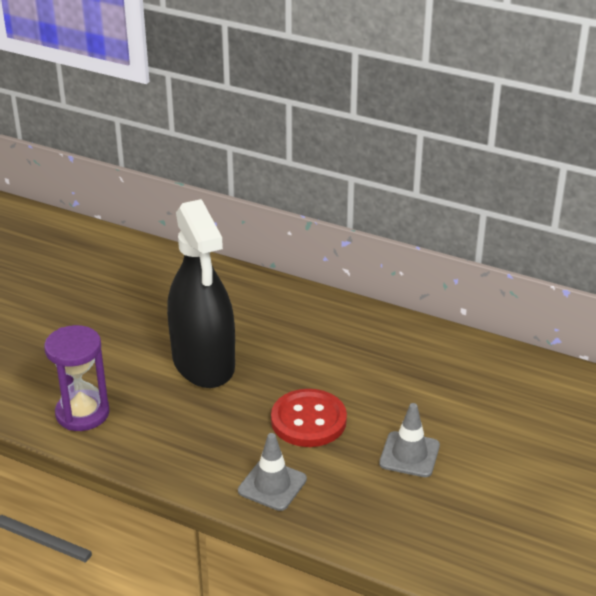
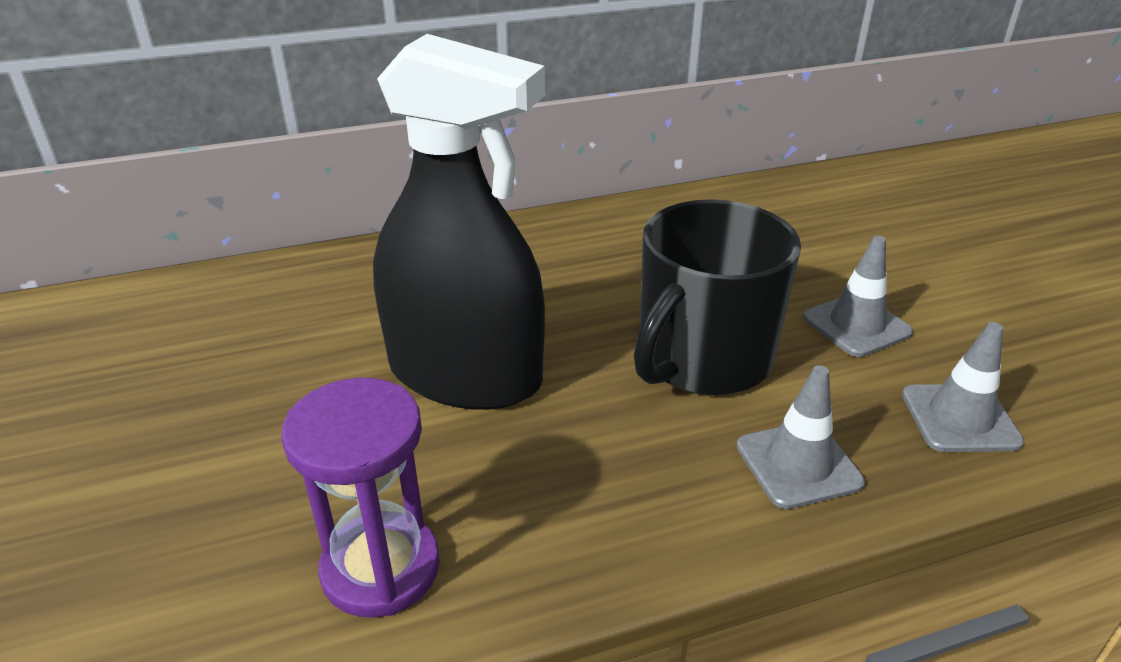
camera: 45 degrees left, 0 degrees up
(308, 420) = (702, 359): red button -> black mug
(374, 520) = (959, 418): none -> grey traffic cone

